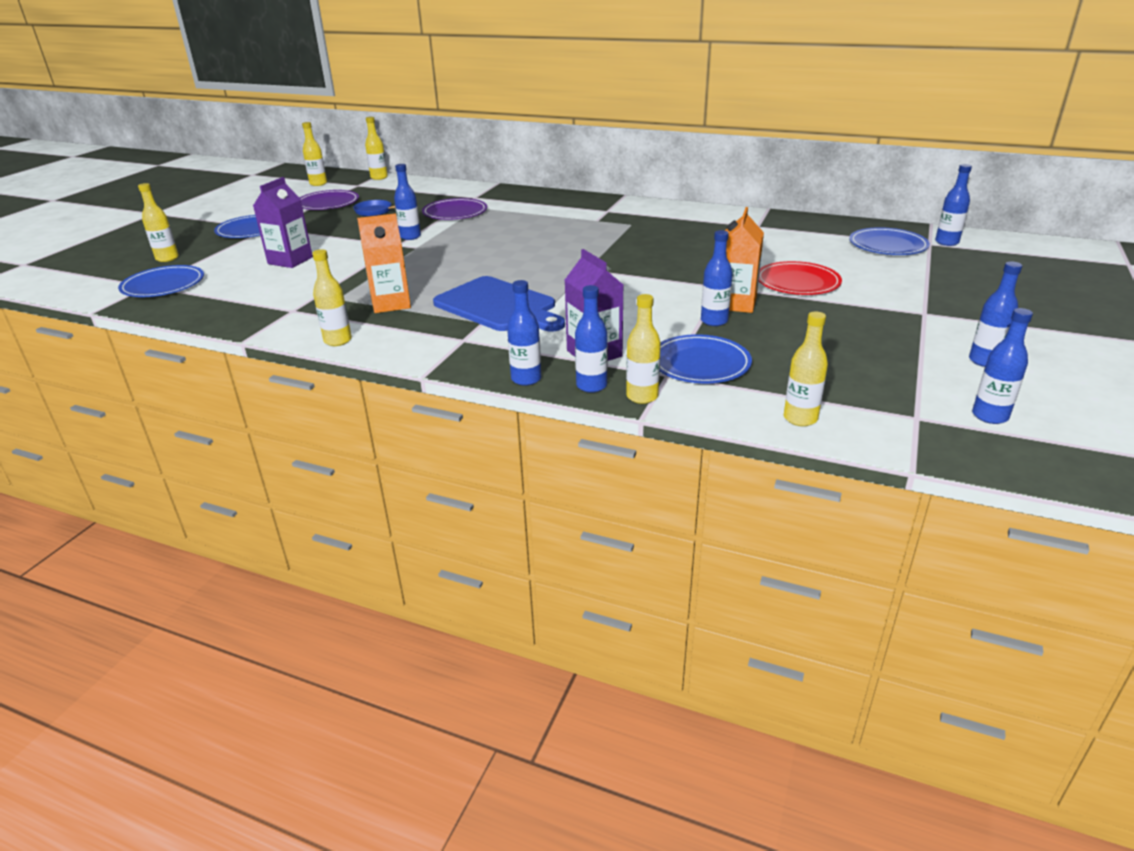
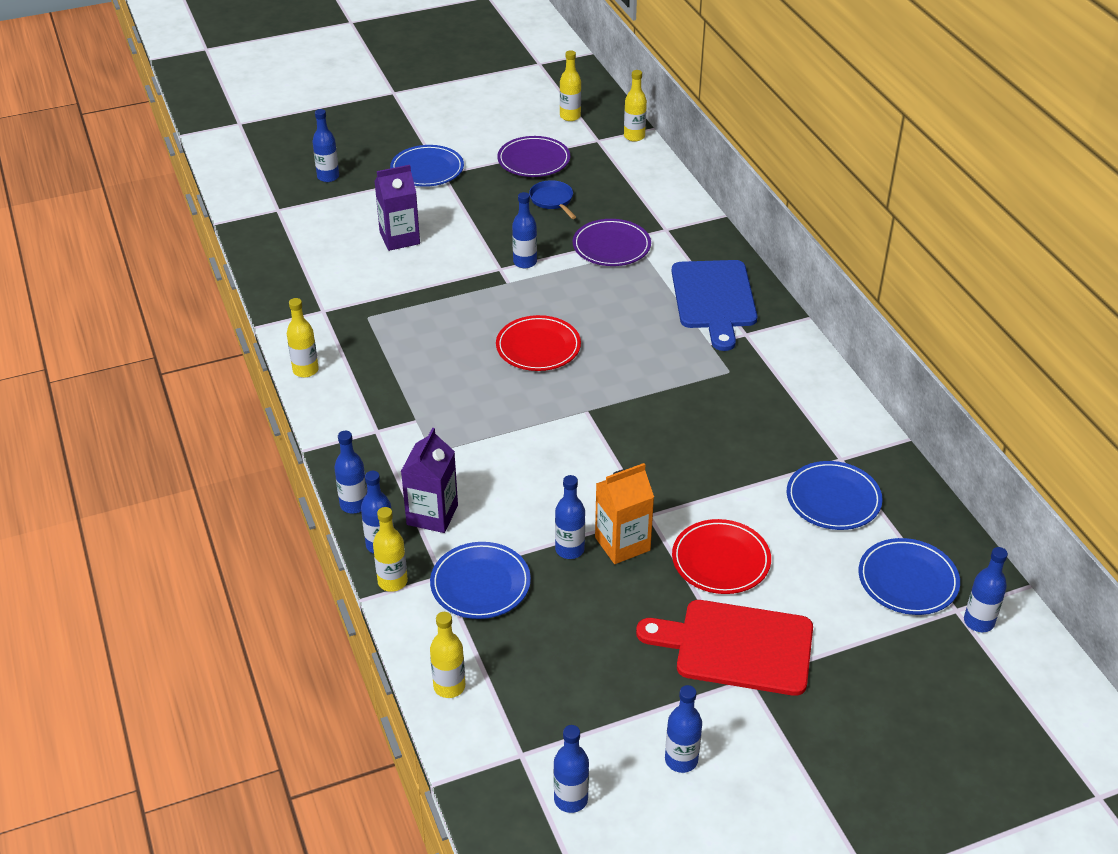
camera: 45 degrees right, 10 degrees up
(163, 285) = (287, 216): blue plate -> blue plate (833, 499)
(167, 258) = (328, 177): yellow bottle -> blue bottle
(391, 303) = (390, 350): orange carton -> none
(497, 261) = (538, 347): none -> red plate
(499, 306) = (453, 409): blue cutting board -> blue cutting board (714, 299)
(888, 306) = (736, 647): none -> red cutting board

